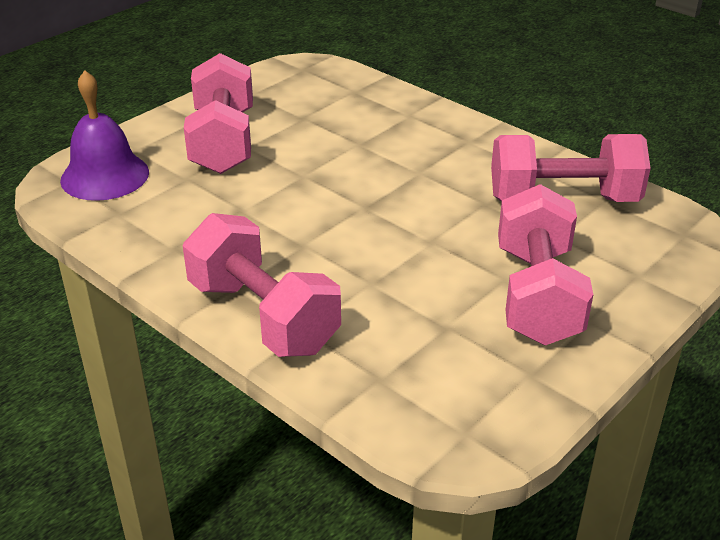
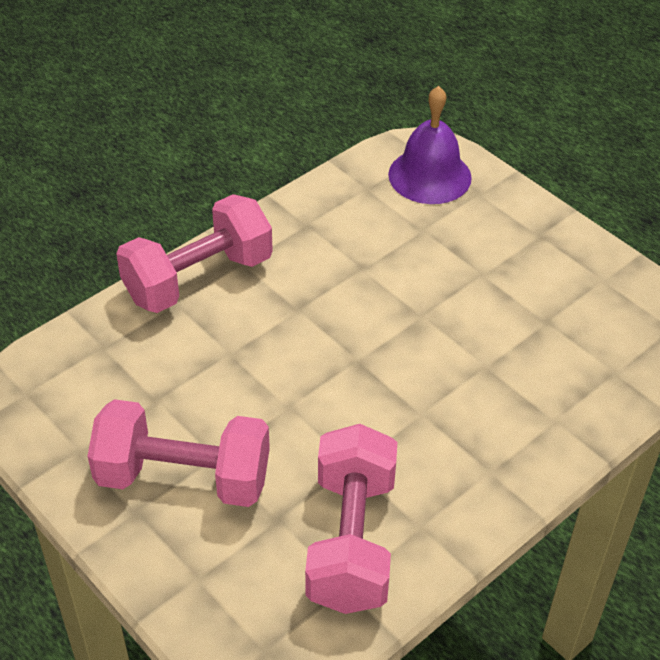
camera: 95 degrees right, 10 degrees up
(223, 142) = (491, 255): pink dumbbell -> none

